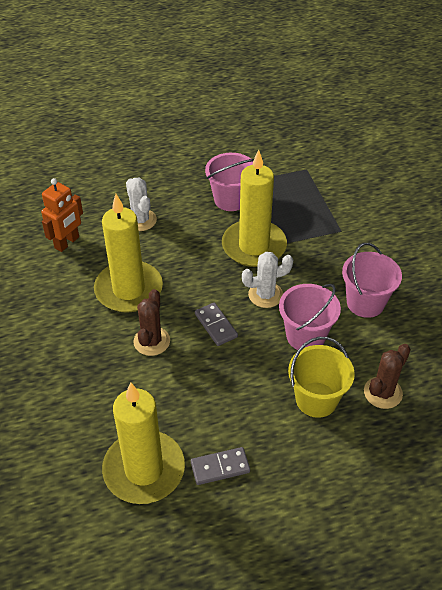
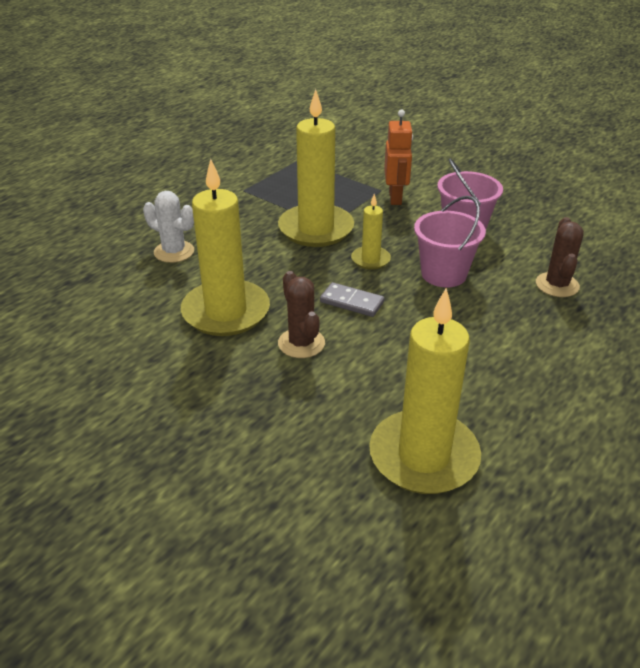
camera: 35 degrees left, 10 degrees down
(67, 243) = (107, 301): orange robot -> orange robot (395, 198)
(220, 467) = (494, 412): grey domino -> none
(230, 199) = (252, 204): pink bucket -> none
(265, 295) = (370, 259): white cactus -> yellow candle
(316, 399) = (511, 315): yellow bucket -> none

